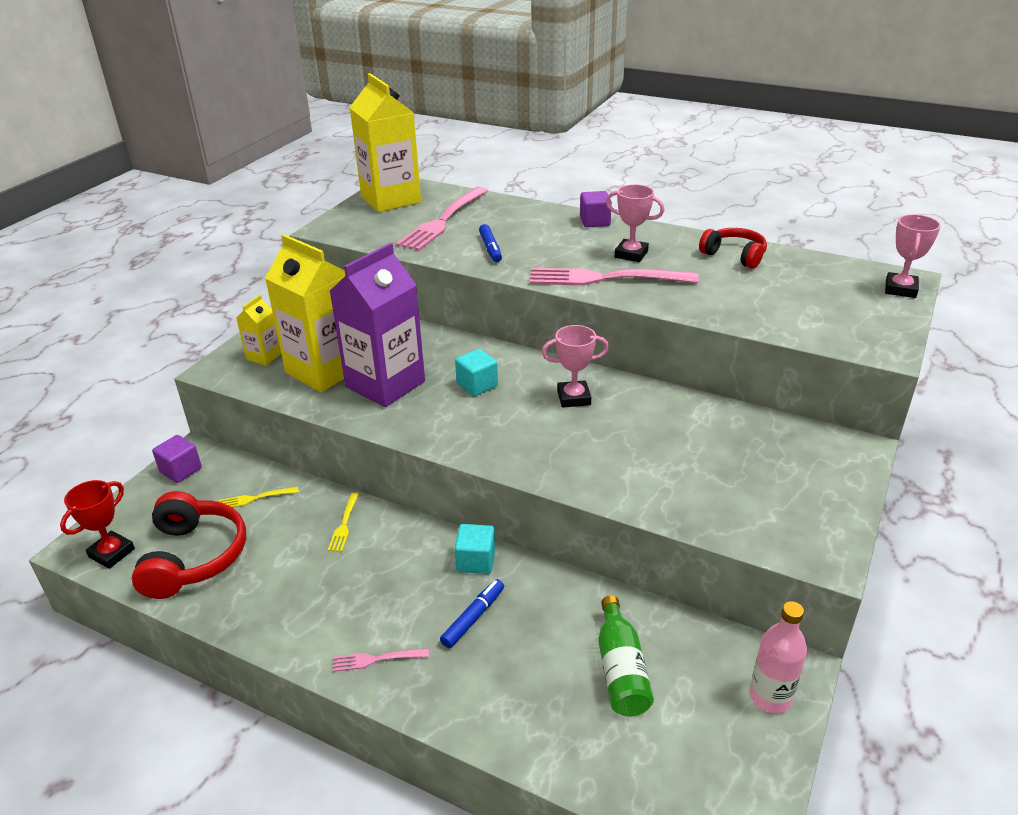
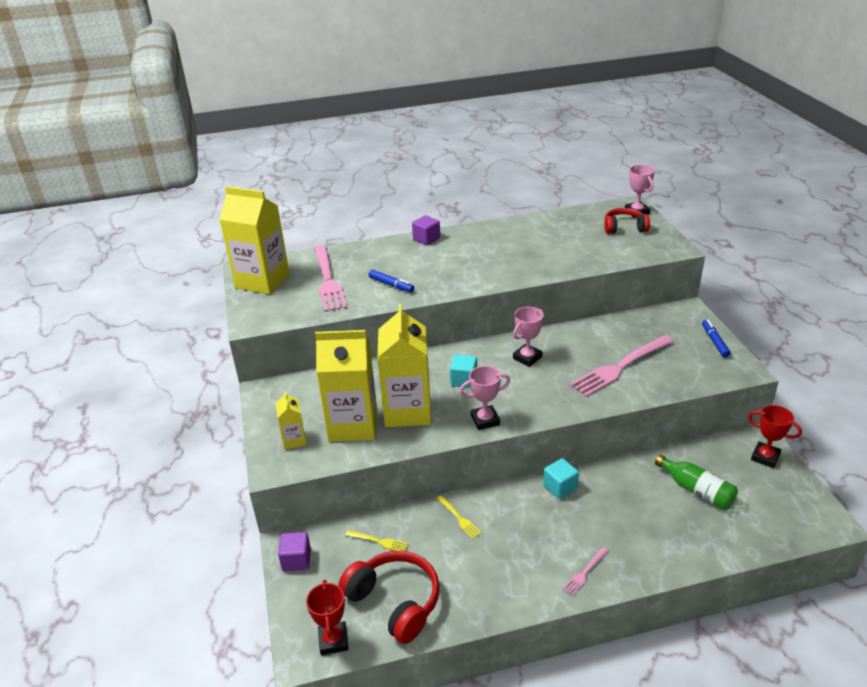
camera: 40 degrees left, 0 degrees up
(255, 498) = (379, 541): yellow fork -> yellow fork turned 105 degrees counterclockwise
(385, 384) = (407, 411): purple carton -> yellow carton
(473, 618) = (600, 516): blue marker -> blue marker (714, 342)
(605, 278) = (489, 273): pink fork -> pink fork (620, 367)
(631, 254) = (480, 251): pink trophy -> pink trophy (485, 420)
(734, 255) = (535, 227): red headphones -> red headphones (624, 228)
(770, 697) = (765, 457): pink bottle -> red trophy

